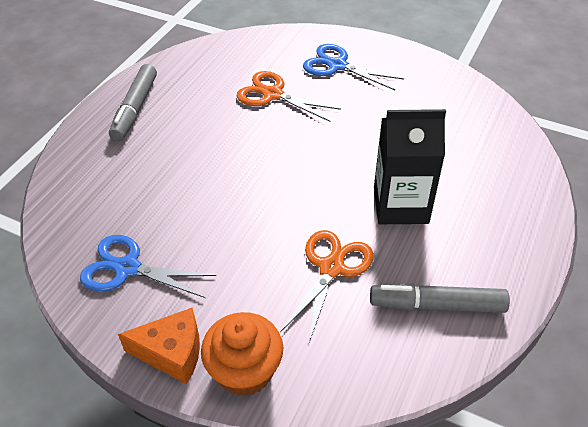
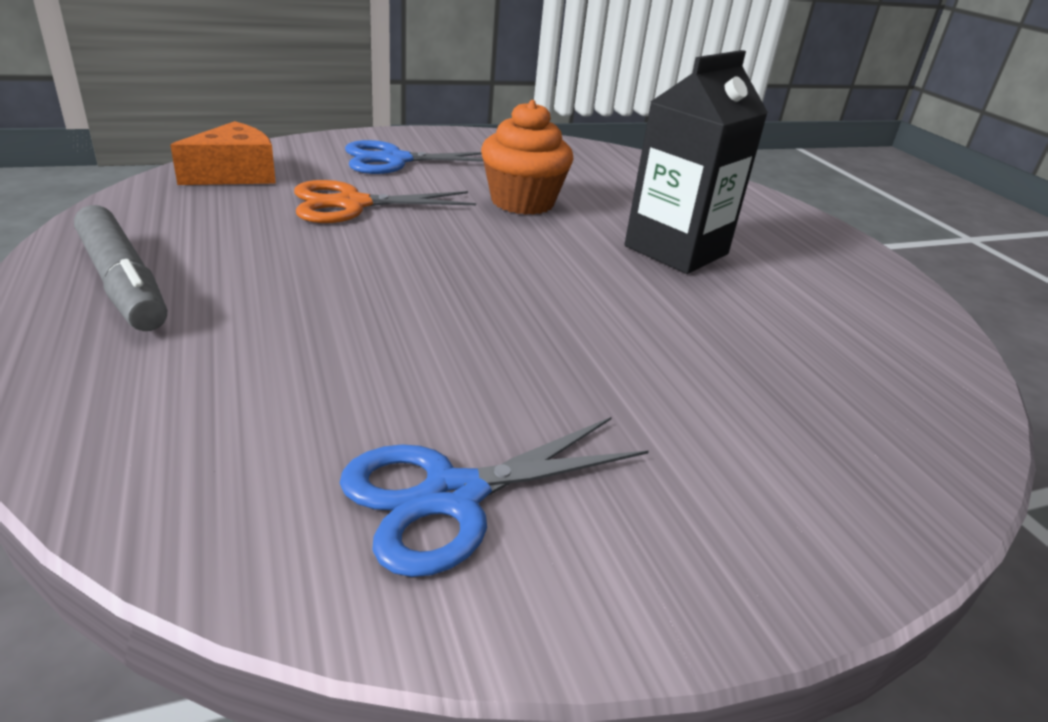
camera: 50 degrees left, 15 degrees down
(172, 353) = (726, 563): orange cheese -> orange cheese (235, 174)
(245, 370) = (843, 508): orange cupcake -> orange cupcake (522, 202)
(331, 268) = (718, 335): orange scissors -> none
(437, 305) = (861, 315): grey marker -> none

